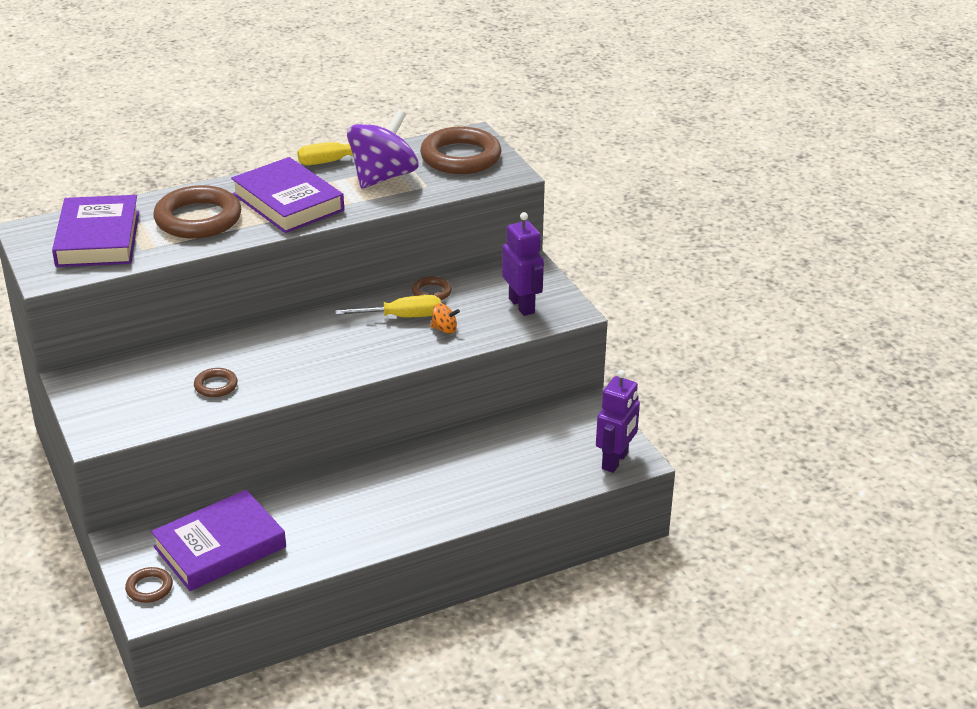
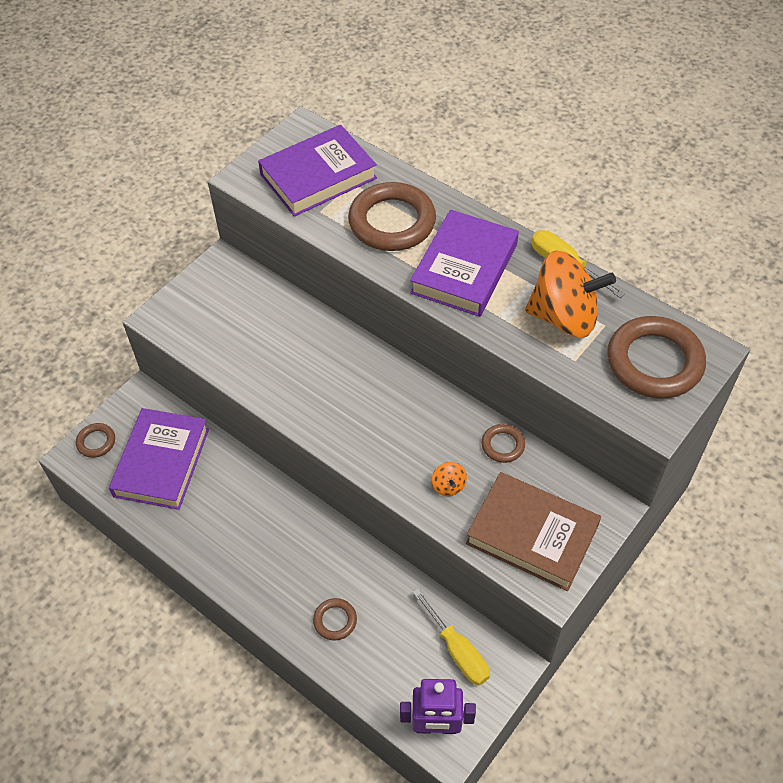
camera: 65 degrees right, 20 degrees up
(216, 386) = (263, 357): brown ring -> brown ring (335, 620)
(220, 547) = (161, 462): purple book -> purple book turned 75 degrees clockwise
(383, 177) = (564, 317): purple spinning top -> orange spinning top
(401, 317) = (446, 441): yellow screwdriver -> yellow screwdriver (457, 650)
(522, 305) = (532, 534): purple robot -> brown book

